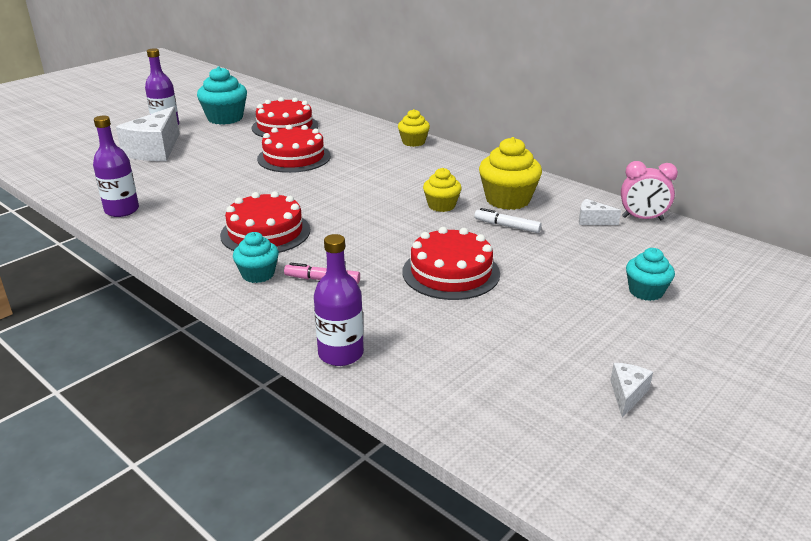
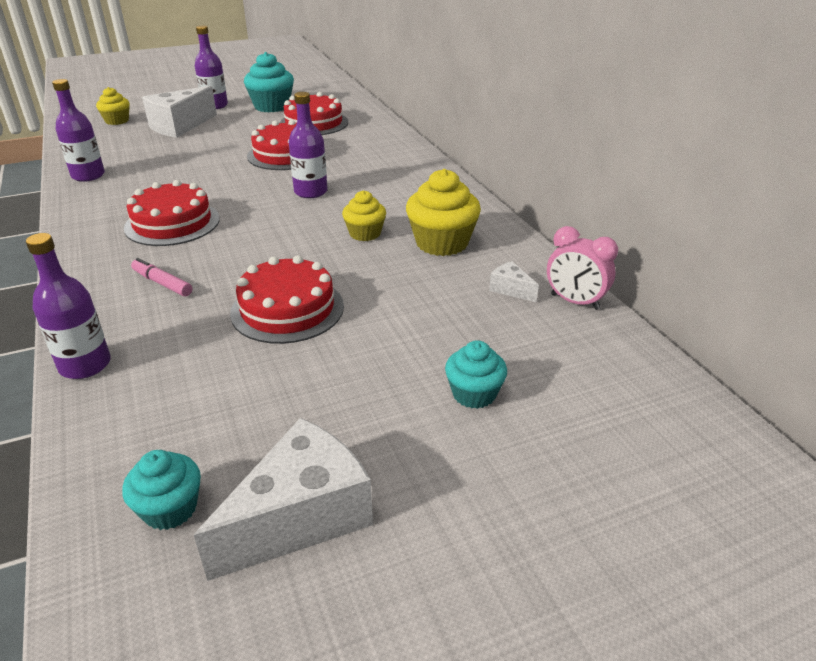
camera: 25 degrees right, 5 degrees up
(258, 274) = (116, 263): turquoise cupcake -> turquoise cupcake (170, 509)
(356, 183) = (310, 192): none -> purple bottle
(413, 142) = (417, 160): yellow cupcake -> yellow cupcake (117, 121)
(507, 226) = (406, 272): white marker -> none
(627, 394) = (301, 517): white cheese -> white cheese, size x2.22

